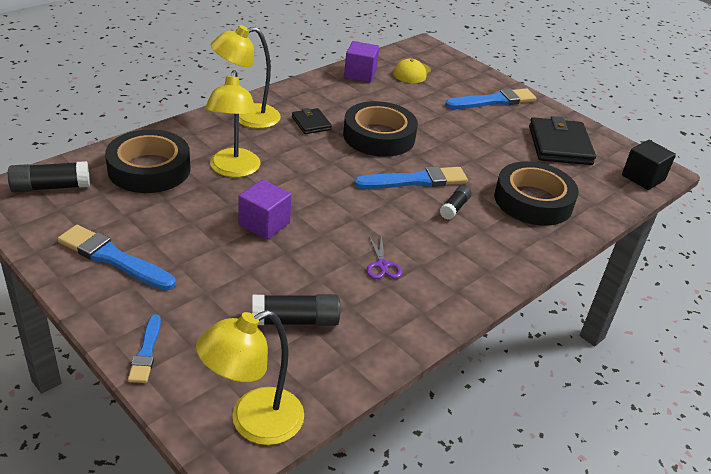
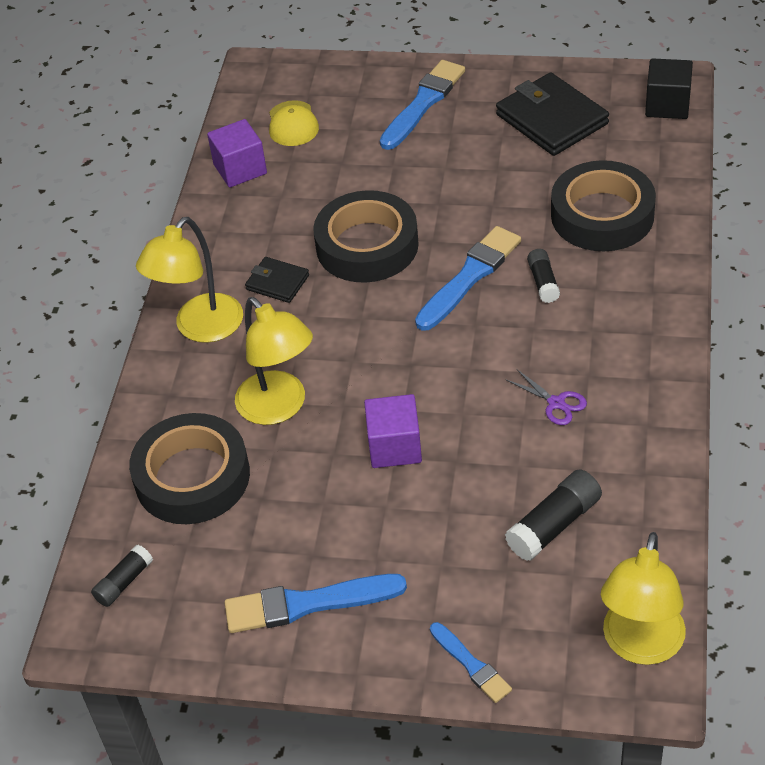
camera: 30 degrees left, 10 degrees up
(51, 187) = (124, 582): black glue stick -> black glue stick, size x0.63

